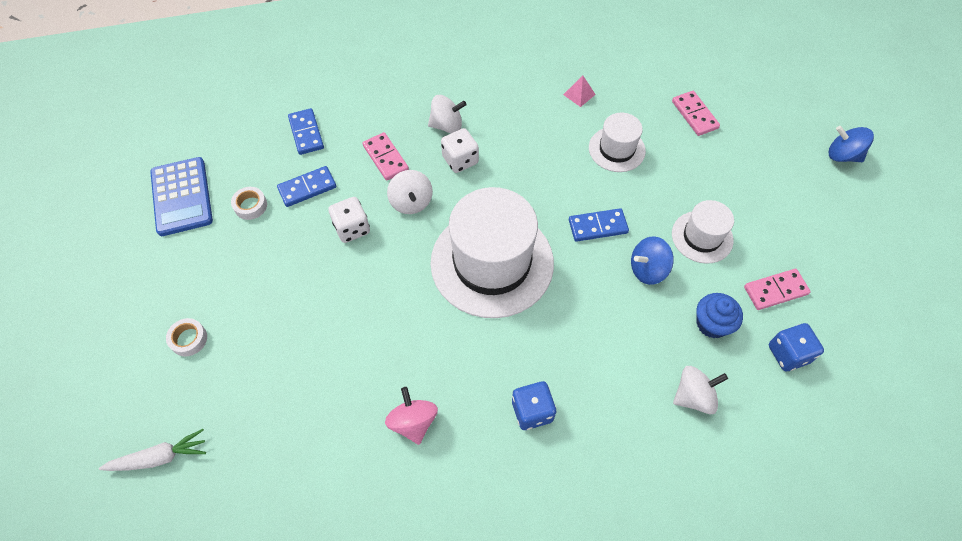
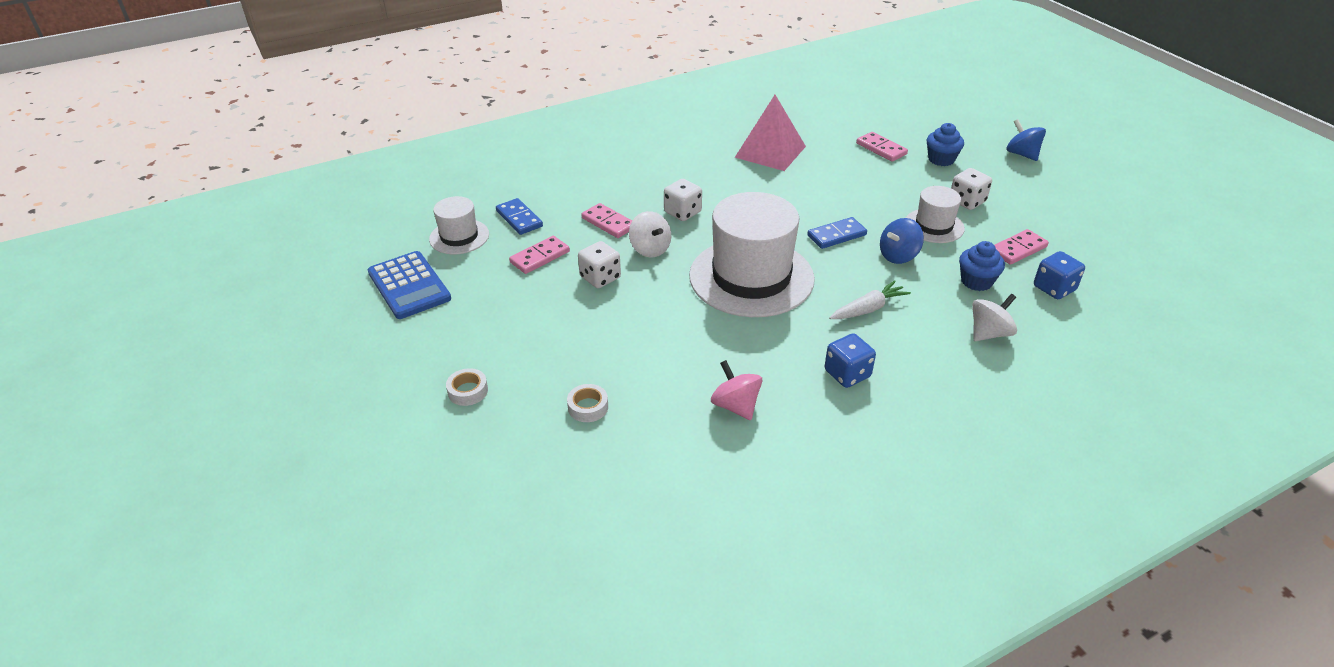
camera: 15 degrees left, 20 degrees down
(159, 457) = (479, 490): white carrot -> white carrot (868, 309)
(250, 206) = (486, 280): white tape -> white tape (588, 407)
(307, 188) = (540, 257): blue domino -> pink domino
(447, 125) = (657, 191): white spinning top -> none
(579, 94) = (770, 151): pink pyramid -> pink pyramid, size x2.39
(616, 149) = (825, 182): white hat -> white hat (459, 237)
(751, 144) = (941, 159): none -> blue cupcake
(752, 210) = (967, 201): none -> white dice
(842, 155) = (1022, 154): blue spinning top -> blue spinning top turned 45 degrees clockwise

